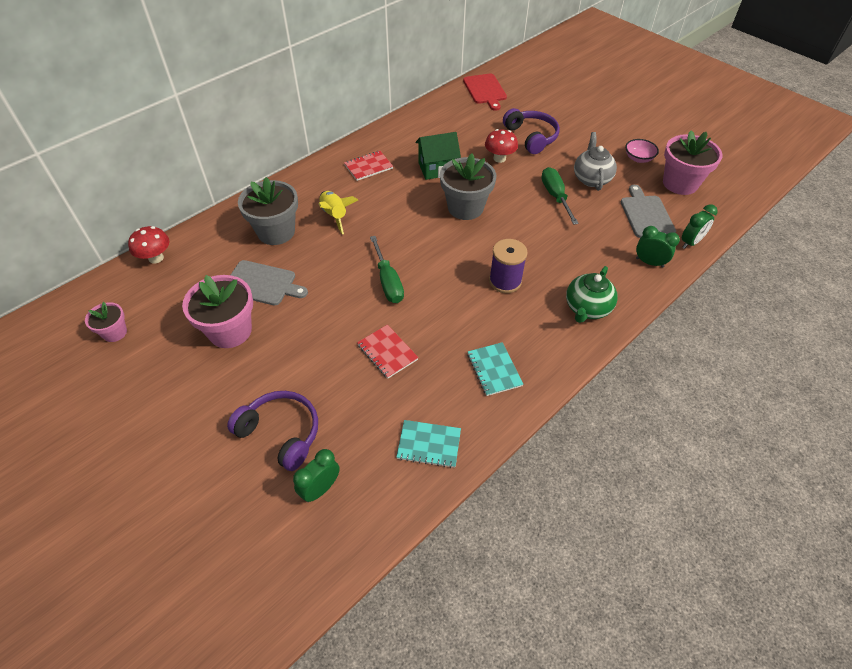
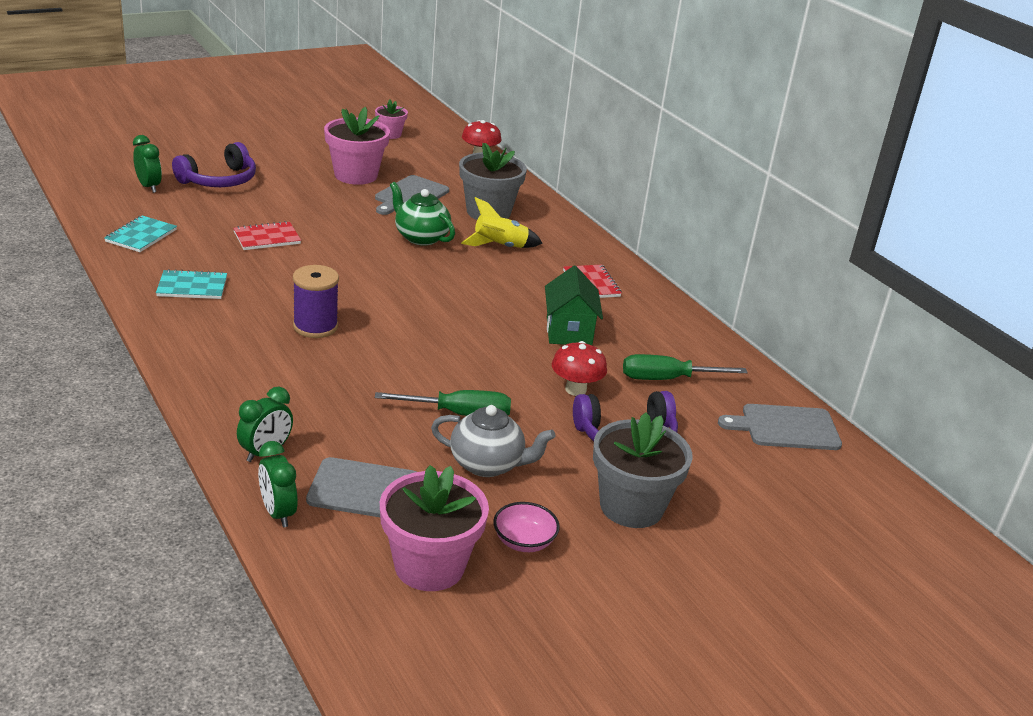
camera: 100 degrees right, 20 degrees down
(388, 281) = (368, 257): green screwdriver -> green screwdriver (667, 379)
(465, 208) = (471, 333): grey flower pot -> grey flower pot (631, 506)
(485, 90) = (786, 427): red cutting board -> grey cutting board
(587, 308) = (225, 370): green teapot -> green teapot (420, 237)

